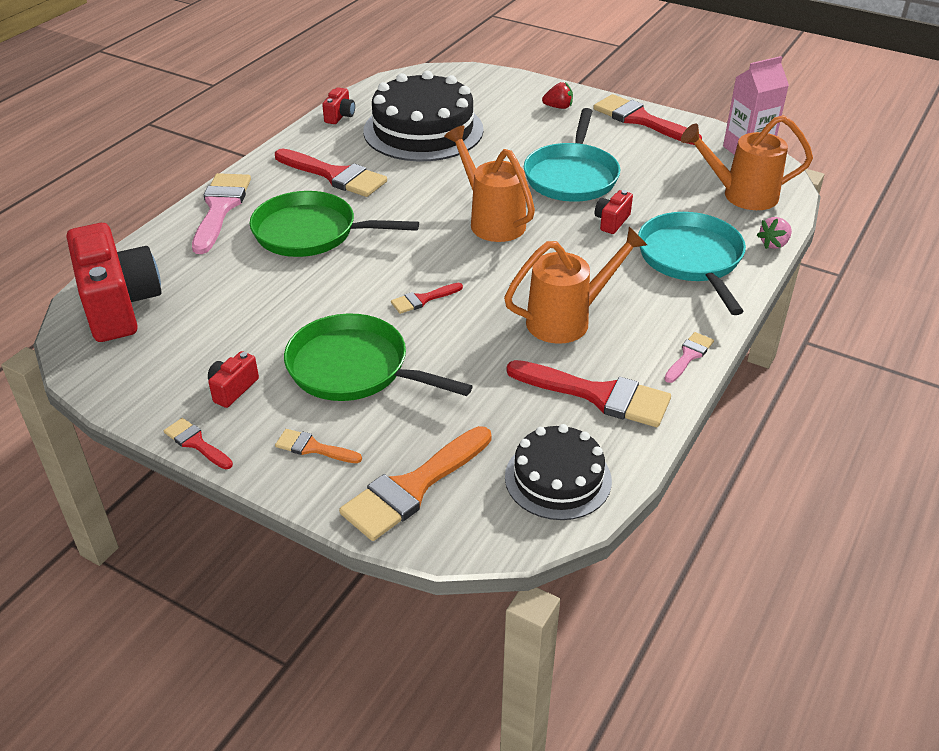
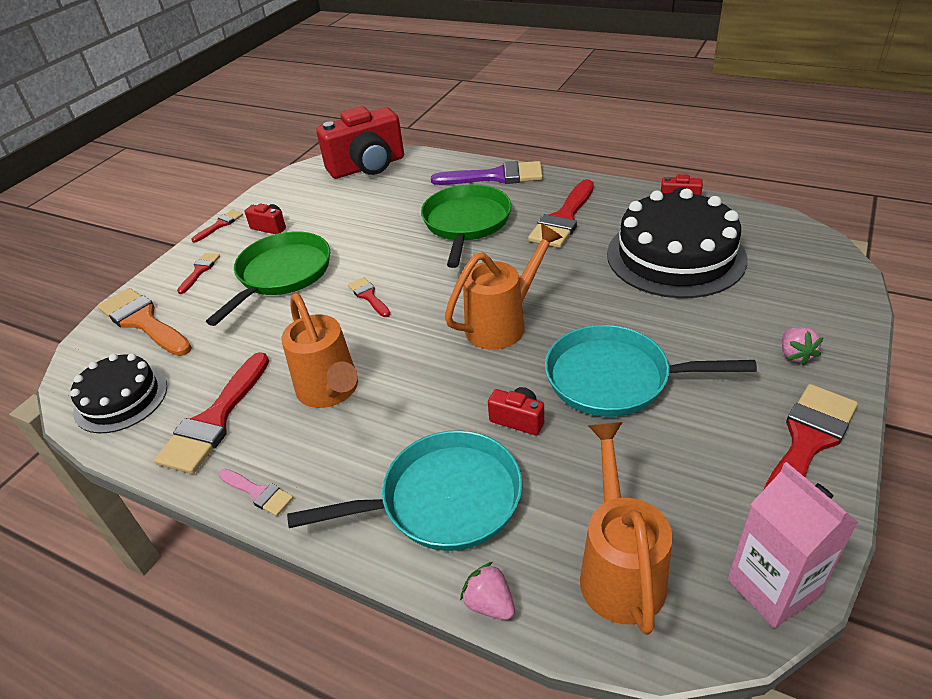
camera: 90 degrees right, 0 degrees up
(220, 208) = (496, 176): pink brush -> purple brush
(313, 448) = (200, 271): orange brush -> red brush
(558, 107) = (795, 355): red strawberry -> pink strawberry

